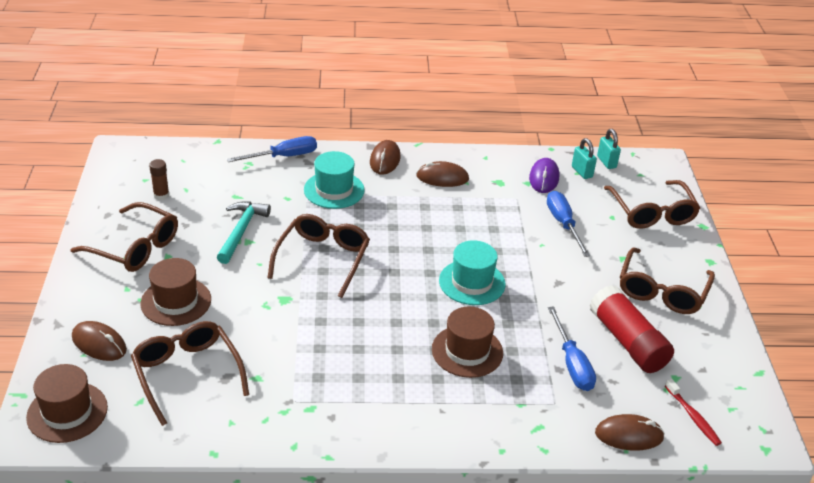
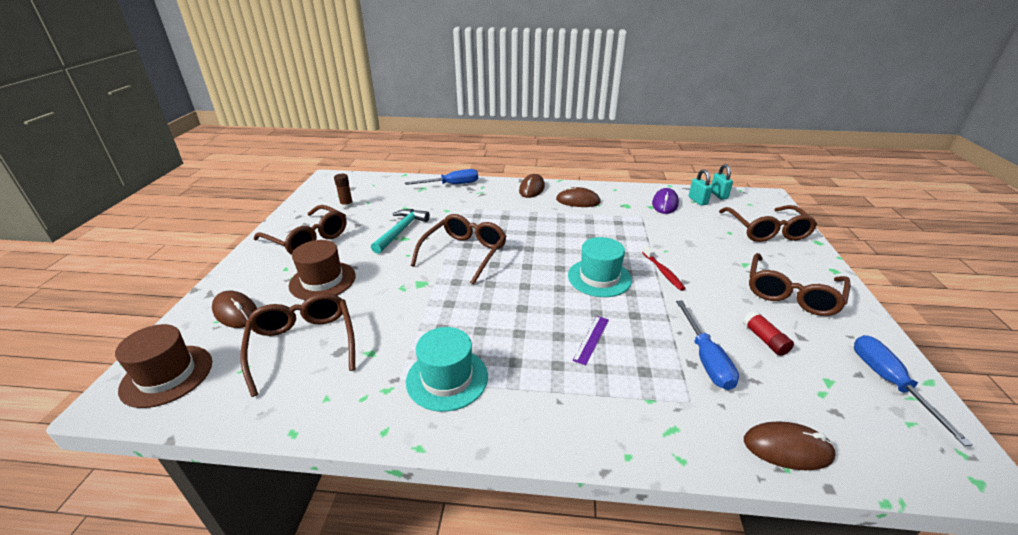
camera: 10 degrees right, 5 degrees down
(334, 190) = (486, 206): turquoise hat -> turquoise hat (447, 378)
(467, 351) = (591, 339): brown hat -> purple ruler
(563, 224) = (685, 236): blue screwdriver -> blue screwdriver (889, 382)
(627, 342) = (764, 339): red glue stick -> red glue stick, size x0.48
(693, 416) = (864, 430): red toothbrush -> red toothbrush (663, 272)

